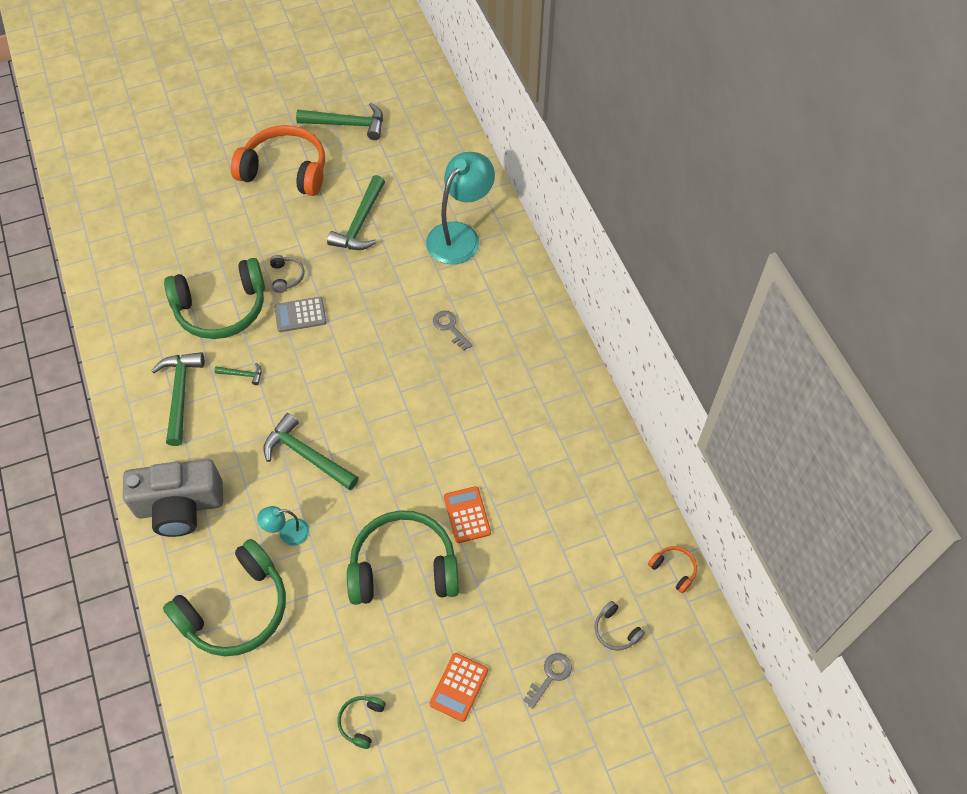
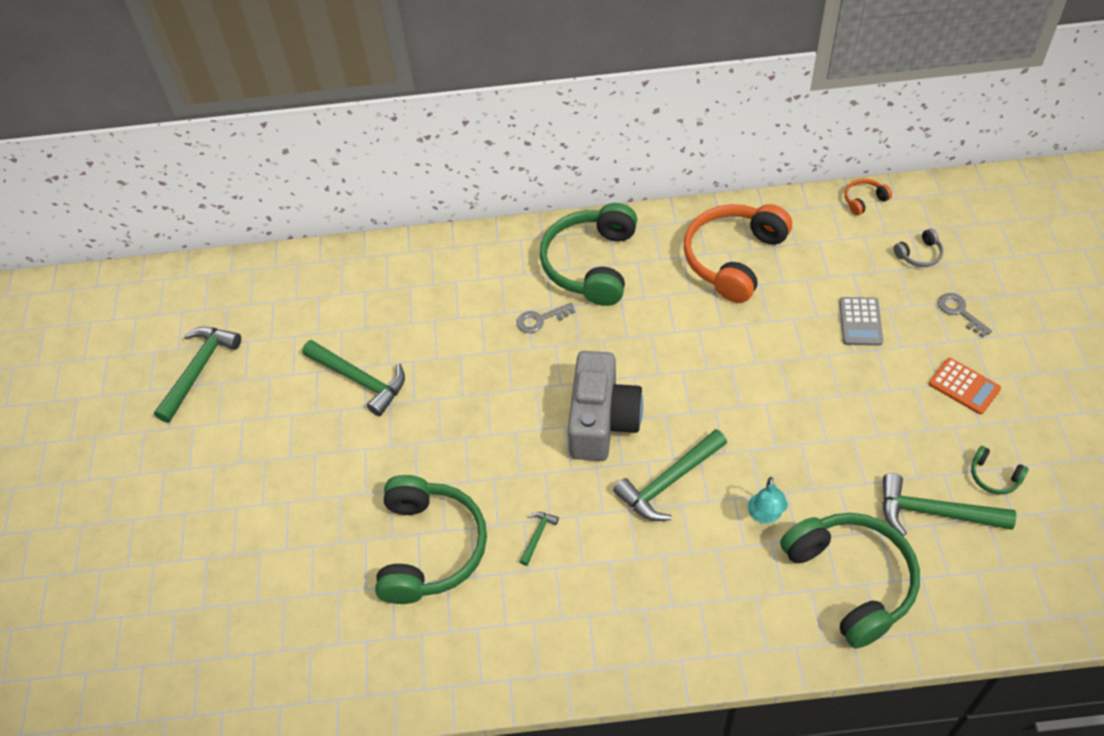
camera: 70 degrees left, 5 degrees down
(180, 394) = (544, 610): green hammer -> green hammer (934, 512)
(180, 506) = (706, 627): grey camera -> grey camera (602, 421)
(285, 170) = (240, 447): orange headphones -> orange headphones (733, 259)
(286, 276) = (409, 468): grey headphones -> none
(300, 315) = (471, 462): grey calculator -> grey calculator (860, 322)
(403, 567) = (826, 411): green headphones -> green headphones (591, 264)
(460, 235) = (419, 288): turquoise lamp -> none
(467, 515) = (775, 346): orange calculator -> none

